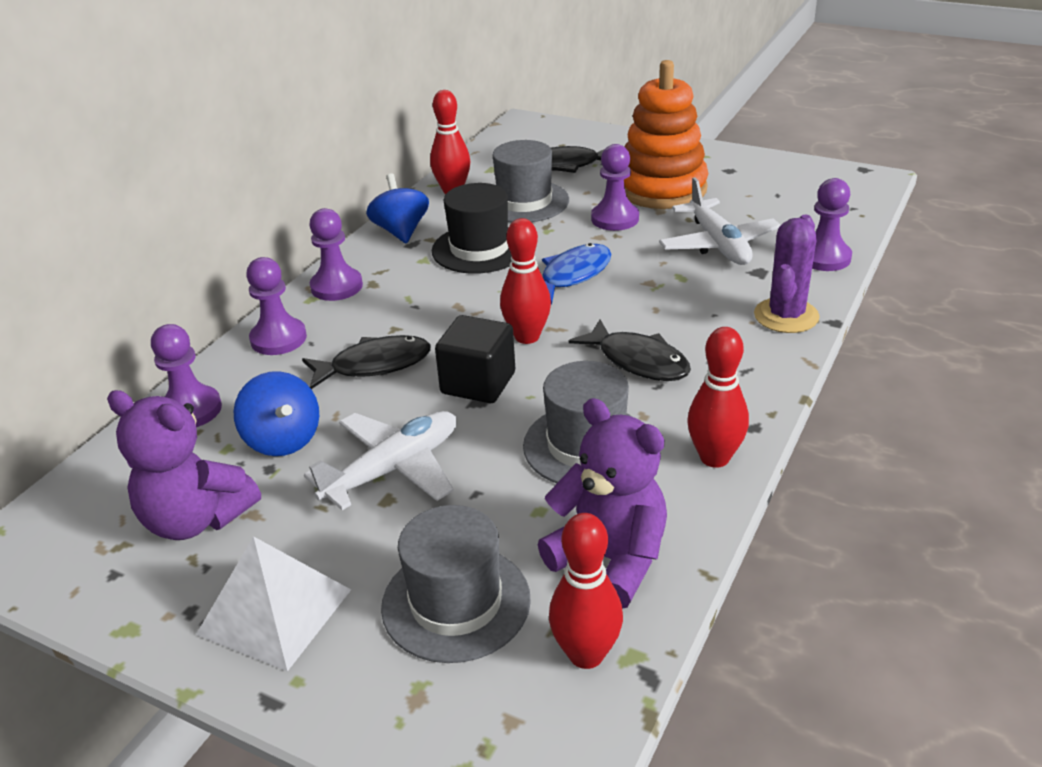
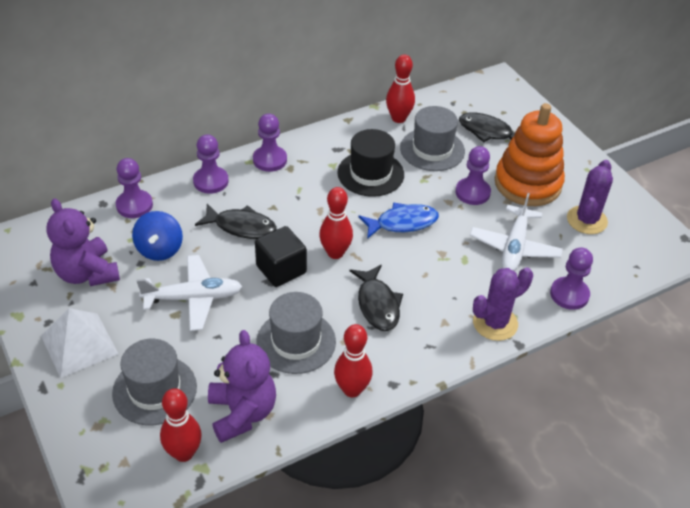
camera: 30 degrees right, 10 degrees up
(401, 231) = (340, 136): blue spinning top -> none
(758, 193) = (586, 220): none -> purple cactus

